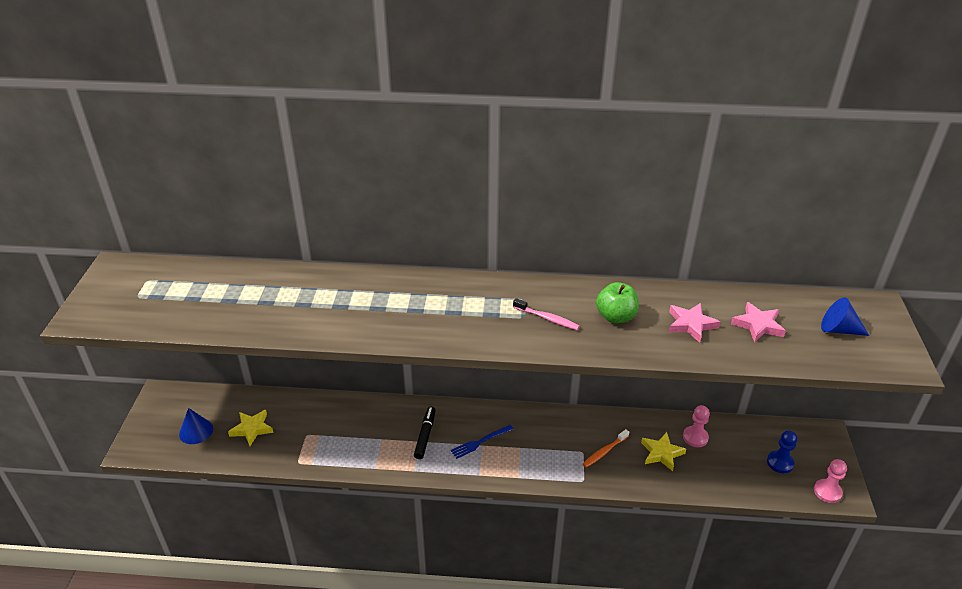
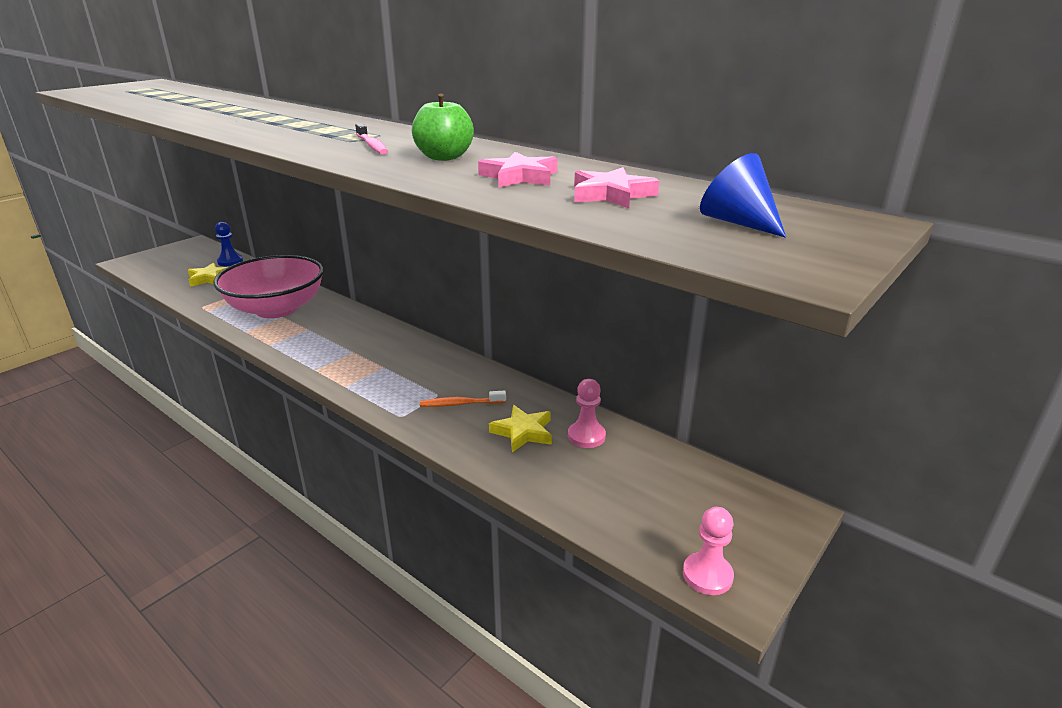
camera: 35 degrees right, 10 degrees down
(196, 431) = (176, 267): blue cone -> none
(365, 434) = (276, 309): none -> pink bowl
(425, 435) = (318, 327): black marker -> none
(479, 442) = (354, 349): blue fork -> none
(780, 463) = (672, 509): blue pawn -> blue pawn (230, 261)

